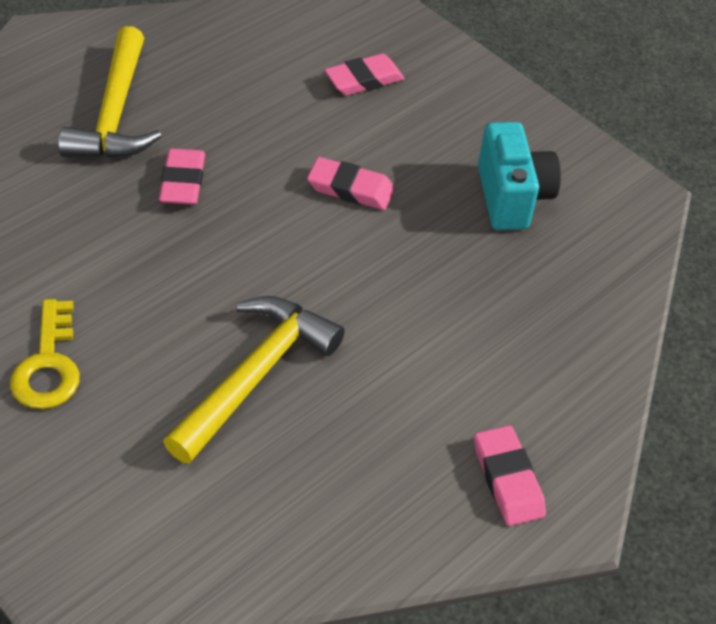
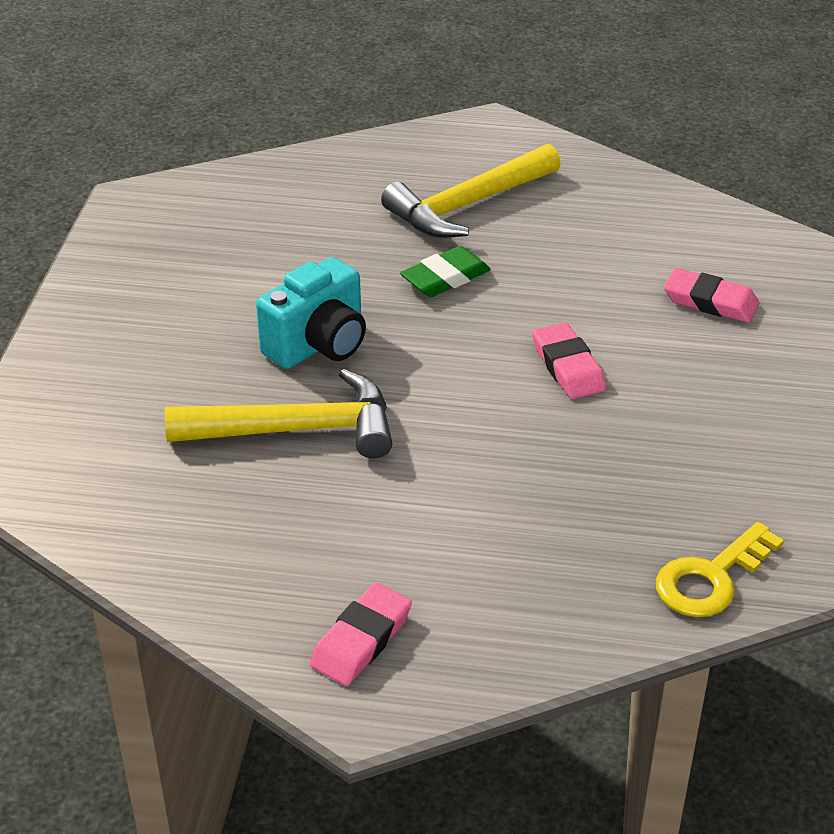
camera: 55 degrees right, 10 degrees down
(48, 365) = (182, 324): yellow key -> yellow key (711, 578)
(182, 181) = (445, 278): pink eraser -> green eraser
(511, 197) = (702, 467): turquoise camera -> turquoise camera (318, 345)

